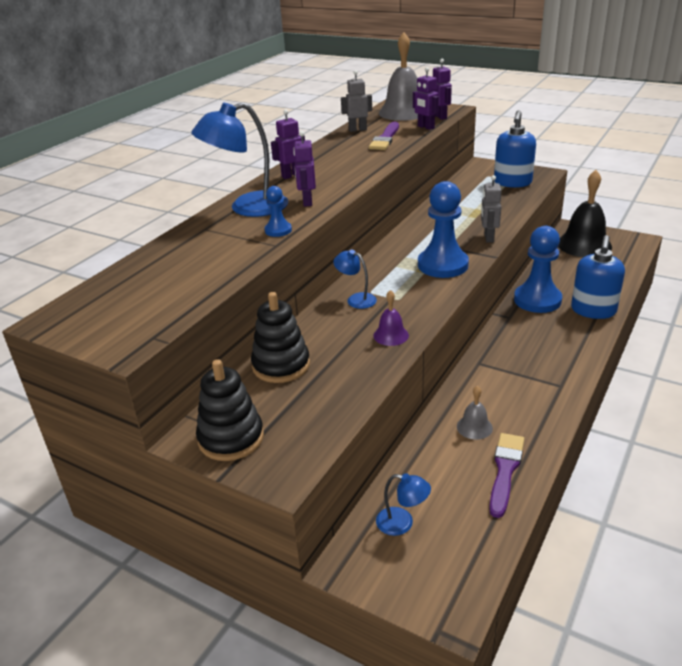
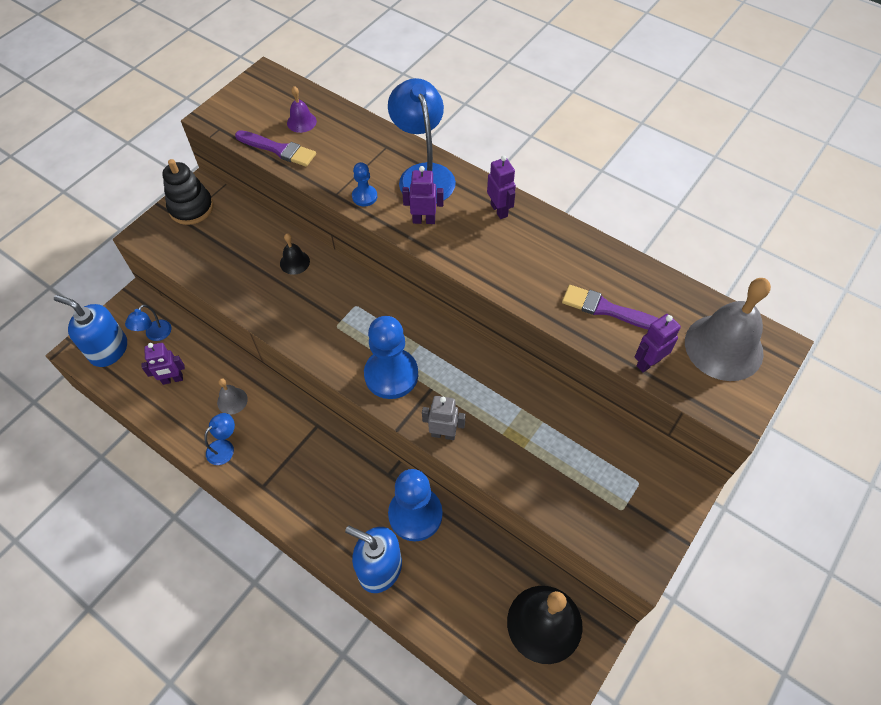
camera: 95 degrees right, 25 degrees up
(281, 365) = (263, 236): black stacking toy -> none
(319, 336) = (294, 262): none -> black bell
(356, 299) = (346, 293): blue lamp -> blue lamp (224, 447)
(357, 130) = (649, 283): grey robot -> none
(391, 335) = (278, 312): purple bell -> purple bell (301, 122)
(440, 117) = (695, 390): purple robot -> purple robot (172, 379)
(505, 470) = (177, 410): purple brush -> purple brush (278, 149)
(512, 182) = (609, 509): blue soap dispenser -> blue soap dispenser (108, 350)

